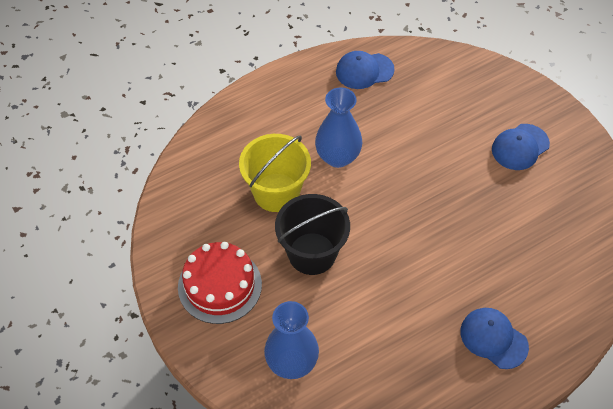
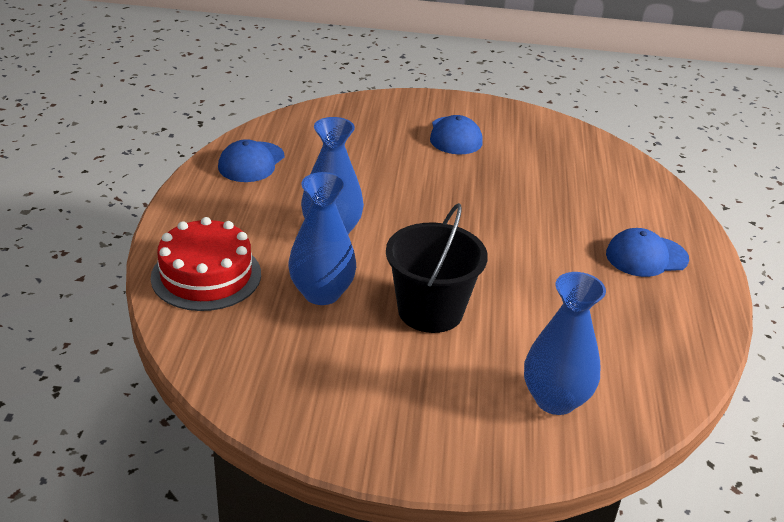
camera: 55 degrees left, 20 degrees down
(220, 285) = (394, 401): red cake -> red cake (206, 275)
(276, 192) = (322, 293): yellow bucket -> blue vase

